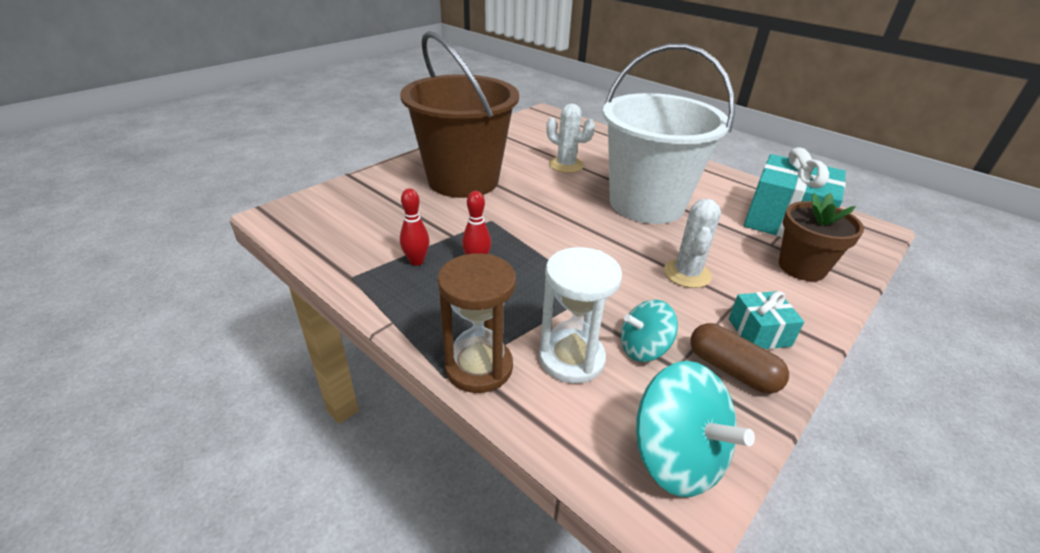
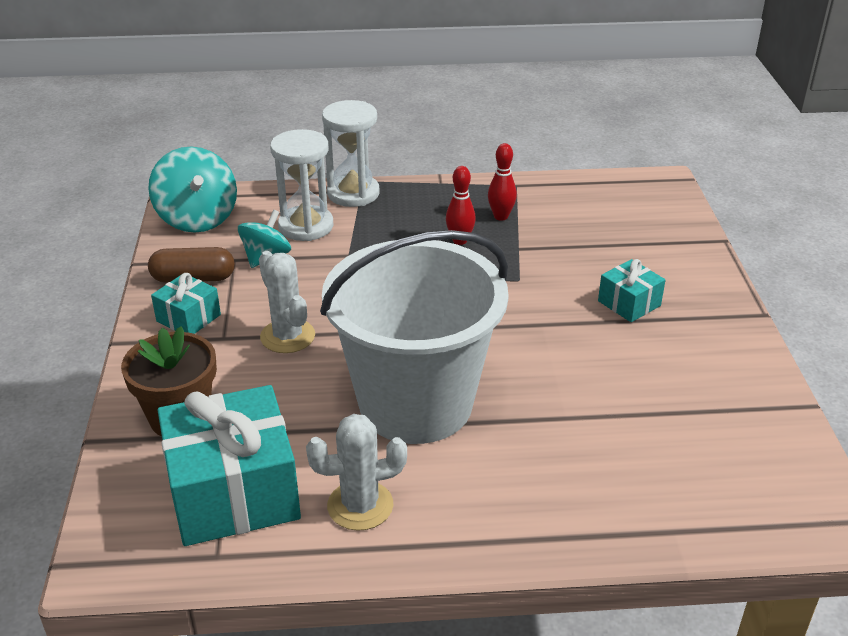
camera: 135 degrees right, 0 degrees up
(463, 180) = (629, 303): brown bucket -> turquoise gift
(478, 367) = (353, 193): brown hourglass -> white hourglass
(566, 165) = (586, 405): white cactus -> white cactus (360, 506)
(676, 457) = (197, 218): turquoise spinning top -> turquoise spinning top turned 120 degrees counterclockwise

